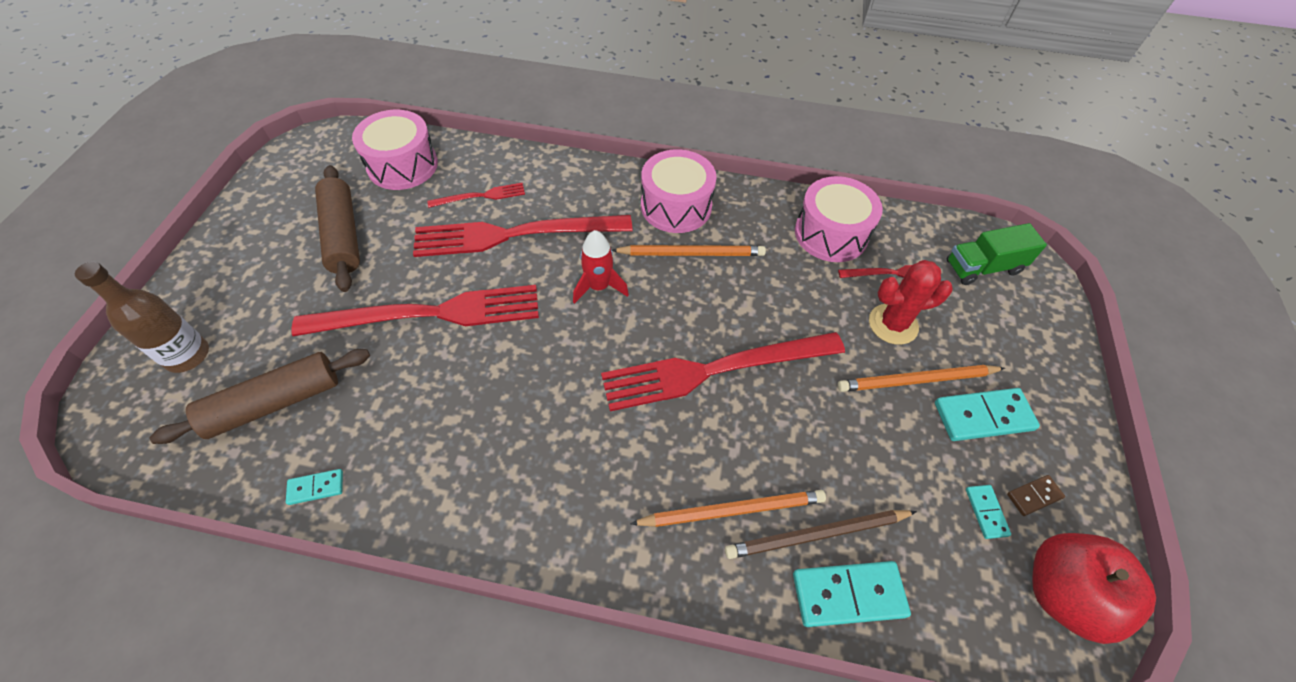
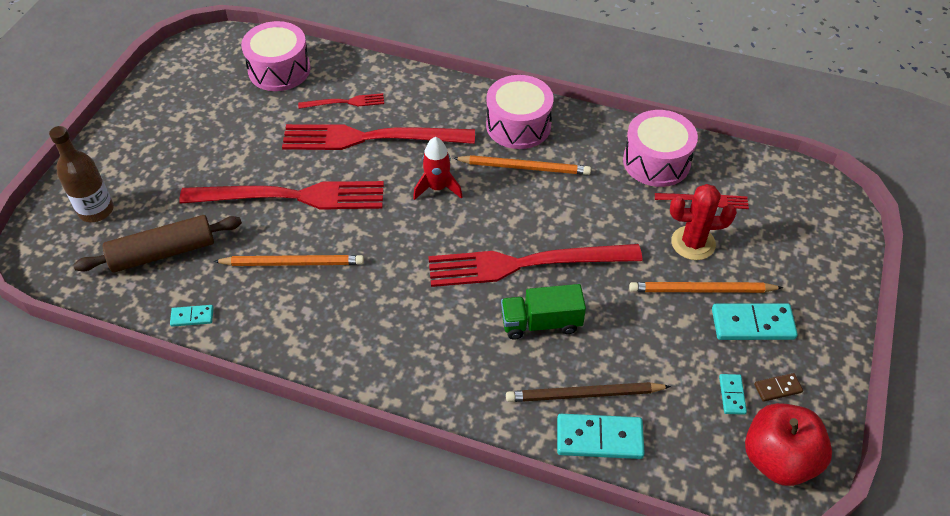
camera: 10 degrees right, 5 degrees down
(343, 235) = (224, 126): brown rolling pin -> none
(732, 510) = (518, 369): orange pencil -> orange pencil (293, 263)
(983, 267) = (792, 203): green truck -> green truck (541, 323)

